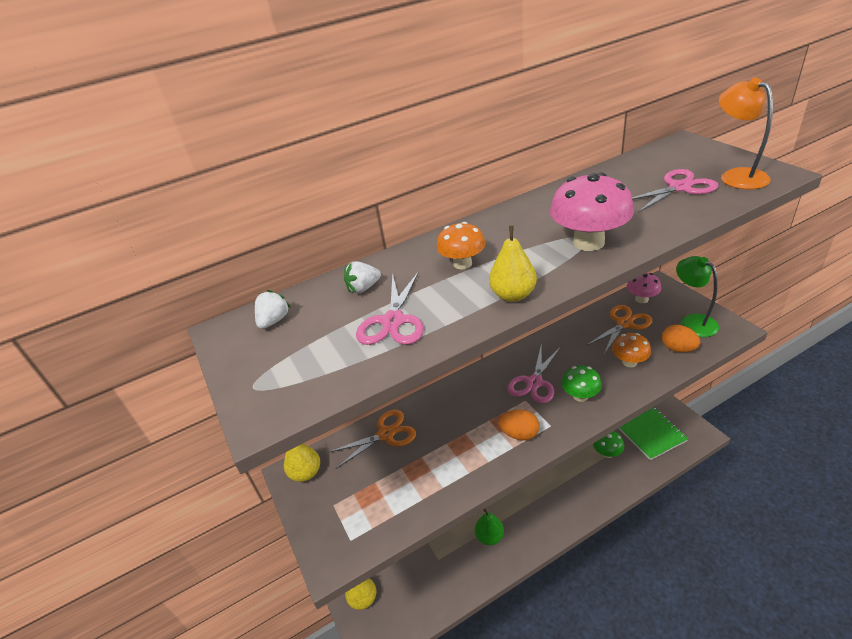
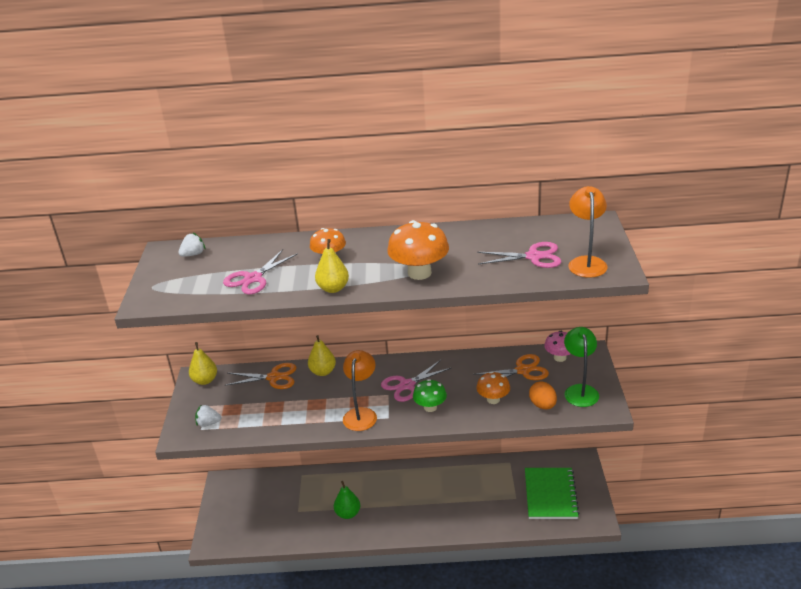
camera: 25 degrees right, 5 degrees down
(363, 288) = (258, 253): white strawberry -> white strawberry (208, 423)
(363, 598) = (227, 511): yellow pear -> yellow pear (323, 372)
(519, 434) = (361, 414): orange egg -> orange lamp
(588, 242) = (419, 273): pink mushroom -> orange mushroom
(607, 453) = (497, 497): green mushroom -> none

